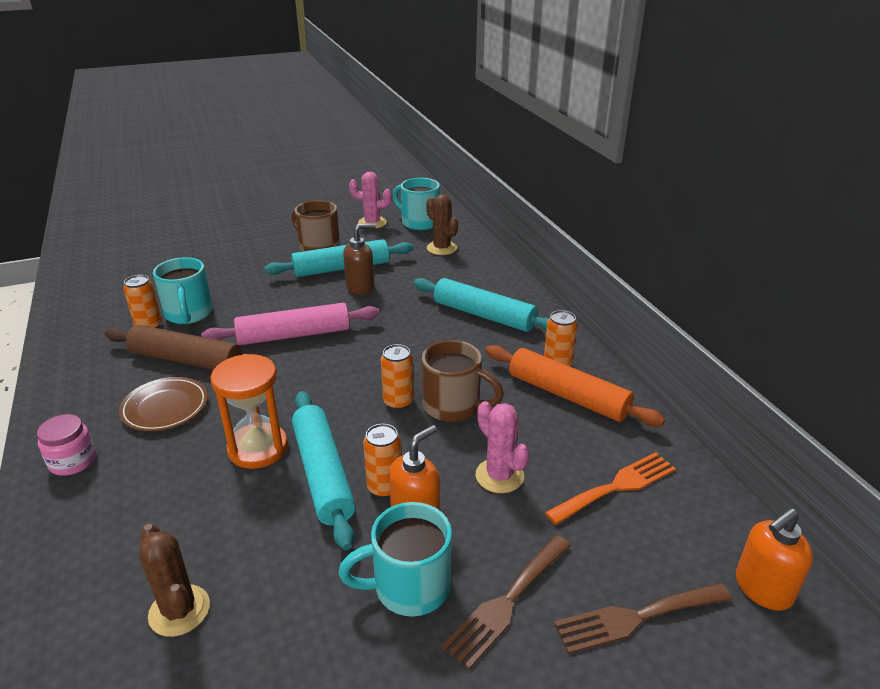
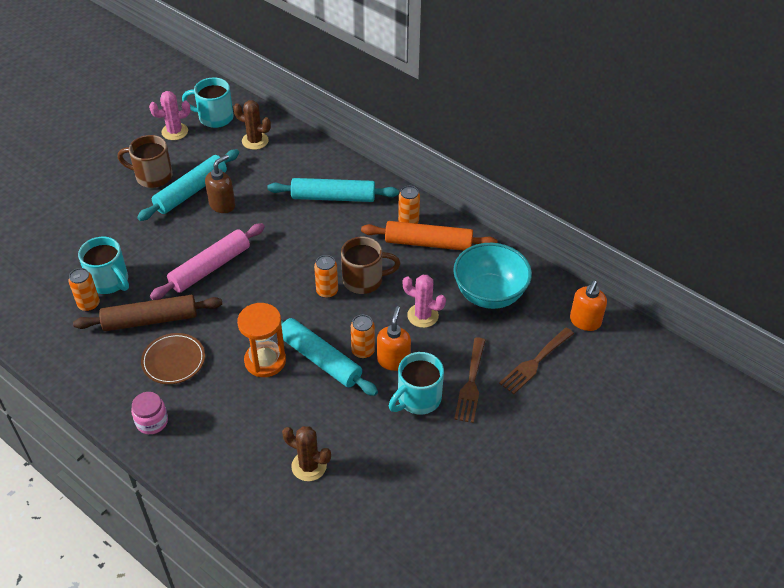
camera: 30 degrees left, 15 degrees up
(616, 486) = (489, 294): orange fork -> turquoise bowl

